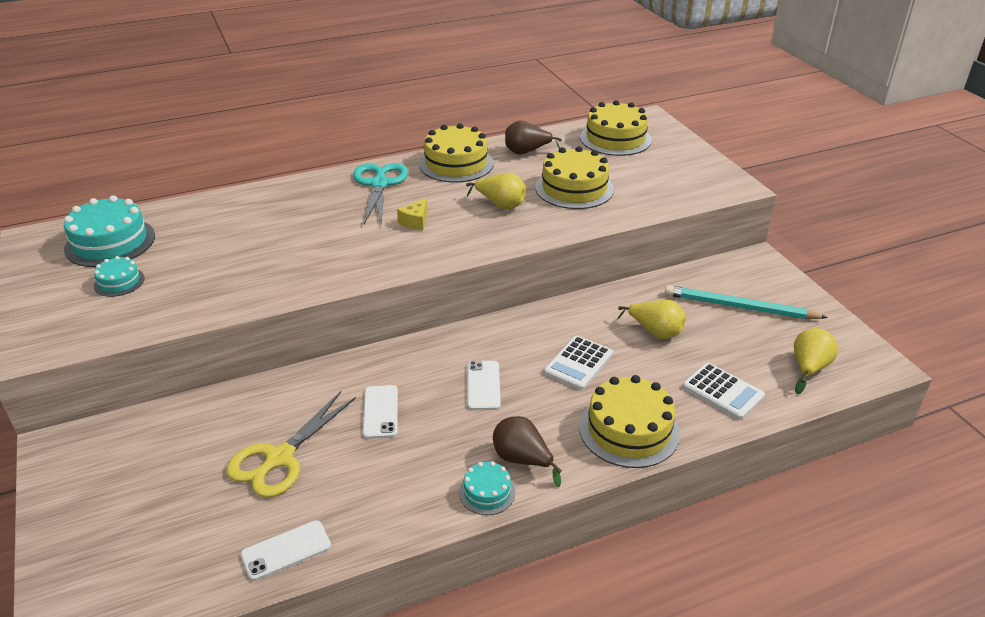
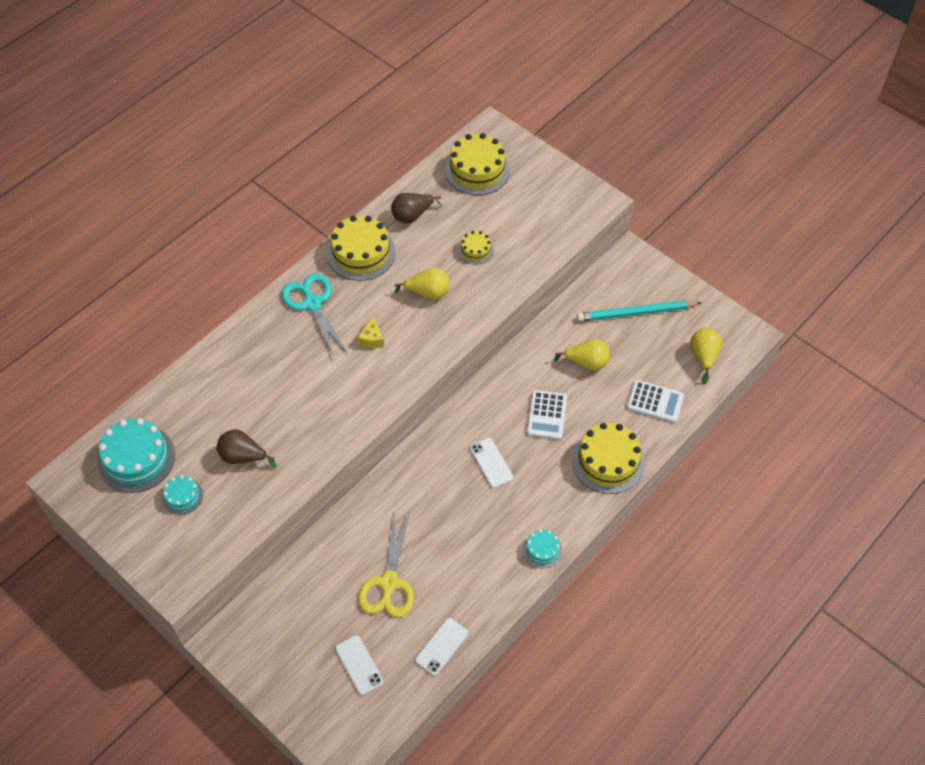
camera: 25 degrees left, 20 degrees up
(380, 412) = (433, 516): white phone -> white phone (359, 665)
(522, 460) = (551, 515): brown pear -> brown pear (243, 456)
(574, 188) = (475, 250): yellow cake -> yellow cake, size x0.52

